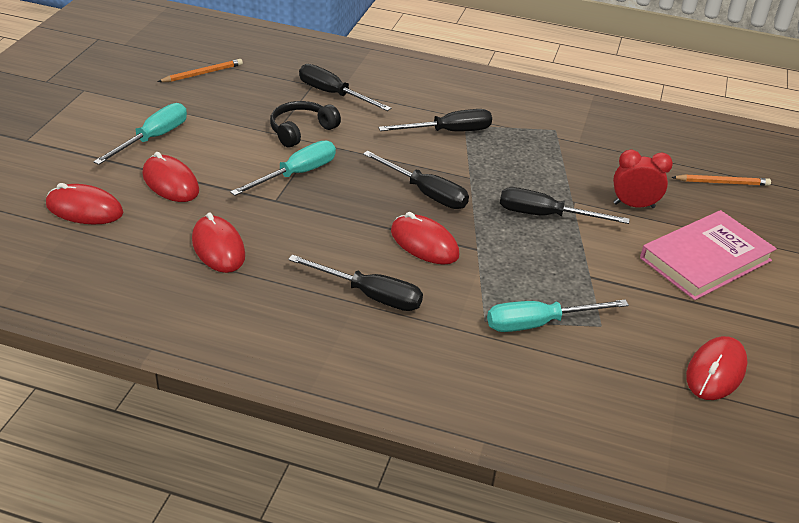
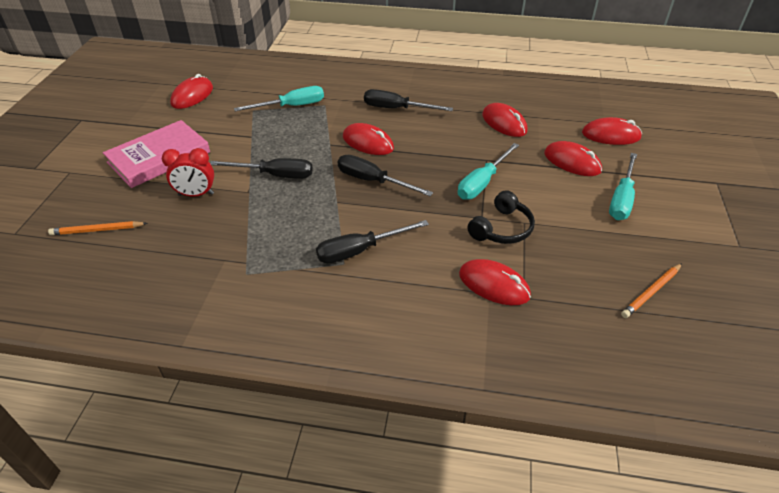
camera: 175 degrees right, 5 degrees up
(333, 94) = (494, 285): black screwdriver -> red mouse

